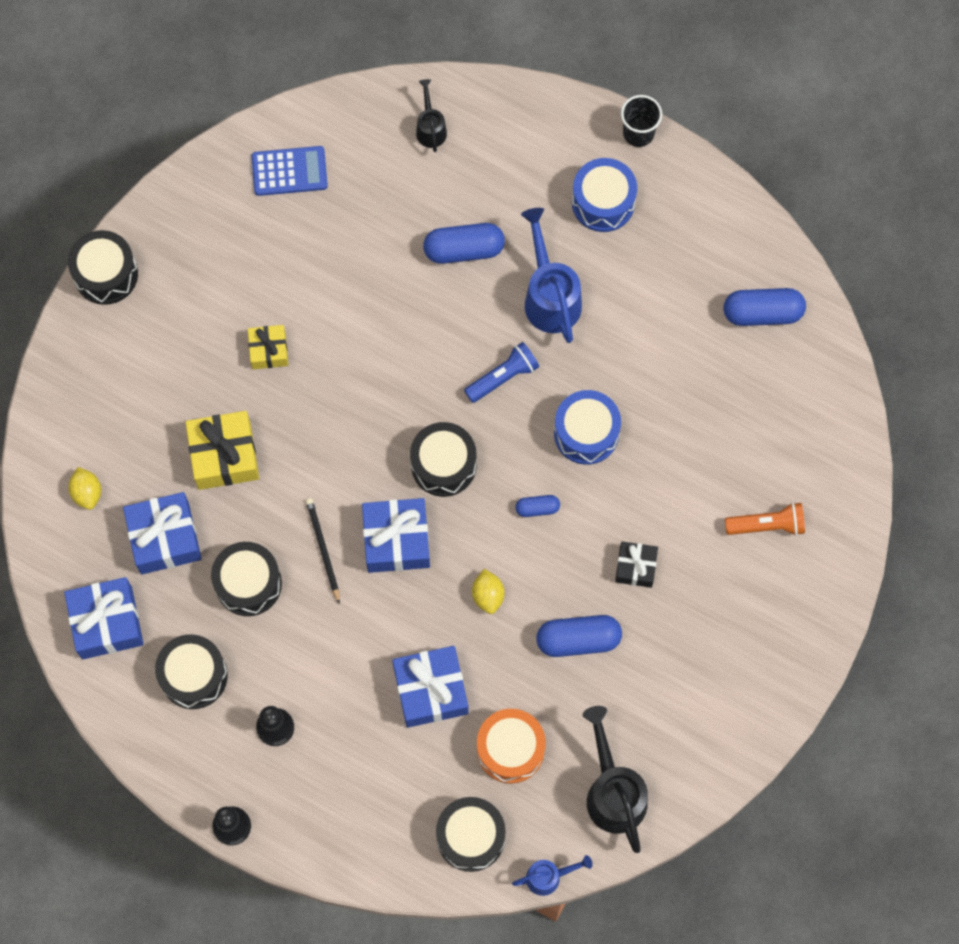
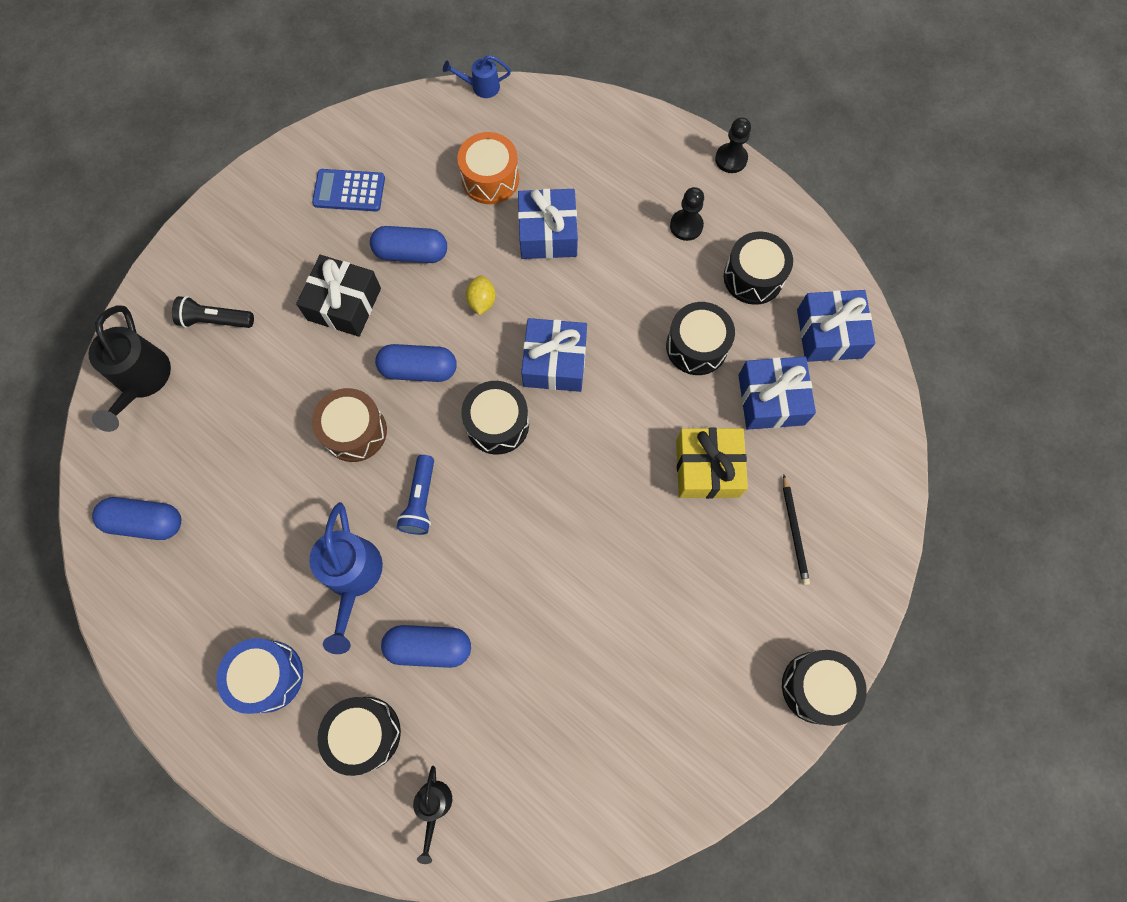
camera: 170 degrees left, 0 degrees up
(87, 493) = (843, 455): yellow lemon -> none
(269, 350) = (651, 569): yellow gift -> none
(289, 171) = (602, 779): blue calculator -> blue calculator (349, 191)
(323, 549) = (624, 365): black pencil -> black pencil (794, 531)
(470, 837) = (537, 122): black drum -> black drum (365, 733)
(503, 377) = (421, 500): blue flashlight -> blue flashlight turned 60 degrees counterclockwise
(537, 508) = (419, 369): blue capsule -> blue capsule, size x1.88
(586, 433) = (355, 431): blue drum -> brown drum
(613, 792) = (414, 136): black watering can -> black watering can (142, 381)
(635, 567) = (344, 304): black gift -> black gift, size x1.68
(638, 133) = (204, 755): black cup -> none
(767, 525) = (215, 320): orange flashlight -> black flashlight

